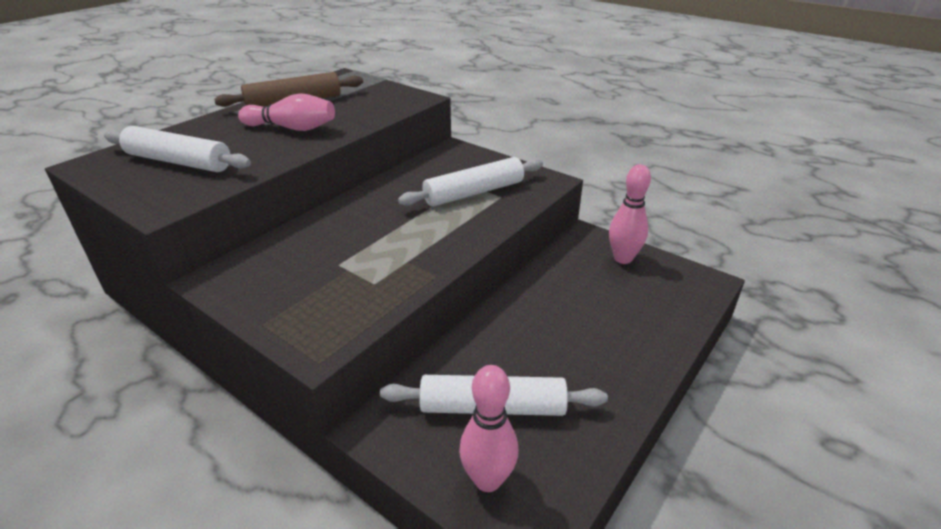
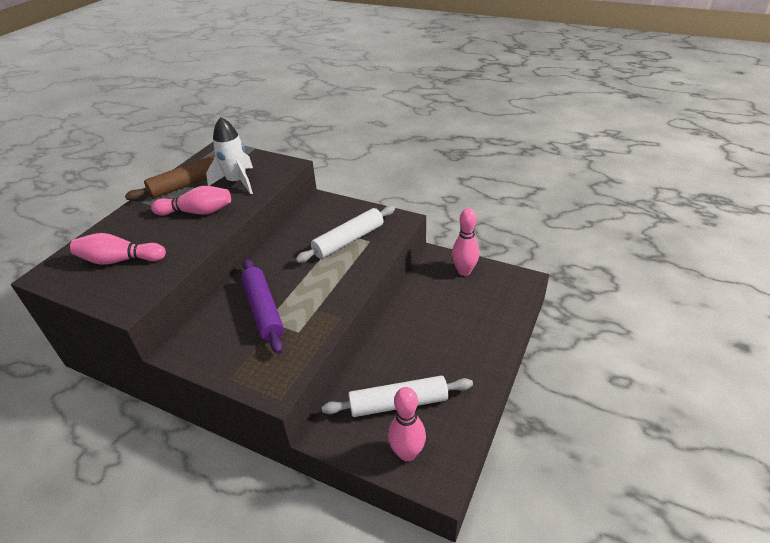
camera: 10 degrees left, 5 degrees up
(178, 162) = (120, 260): white rolling pin -> pink bowling pin
(339, 252) = (263, 310): none -> purple rolling pin
(352, 106) = (237, 182): none -> white rocket

